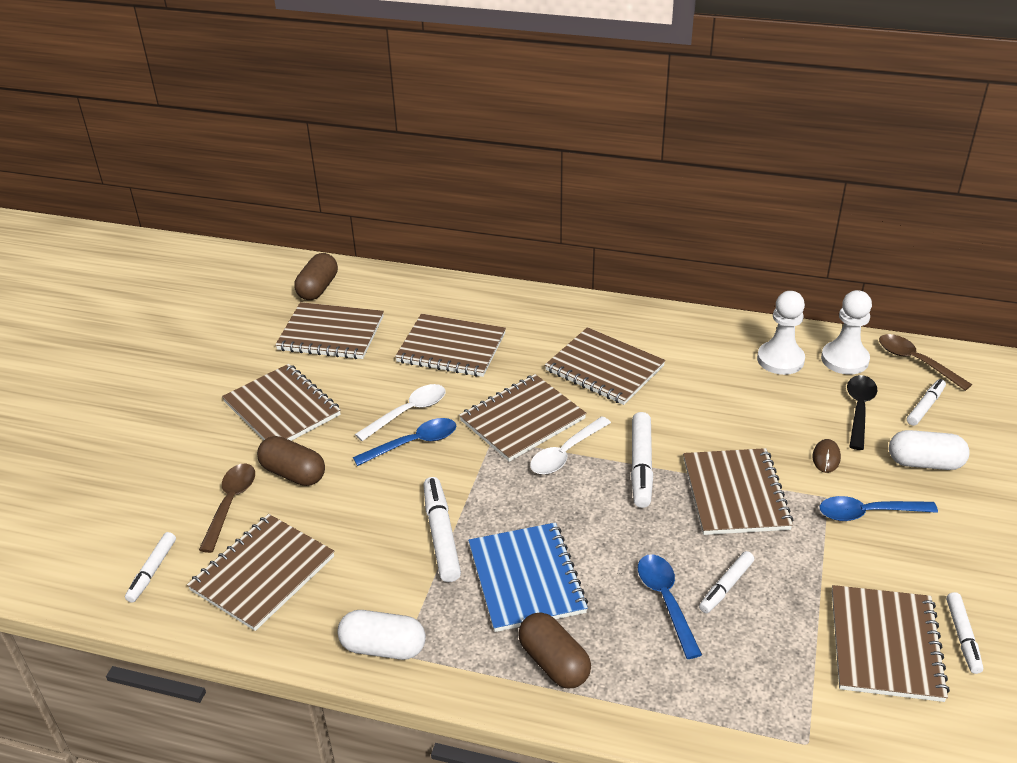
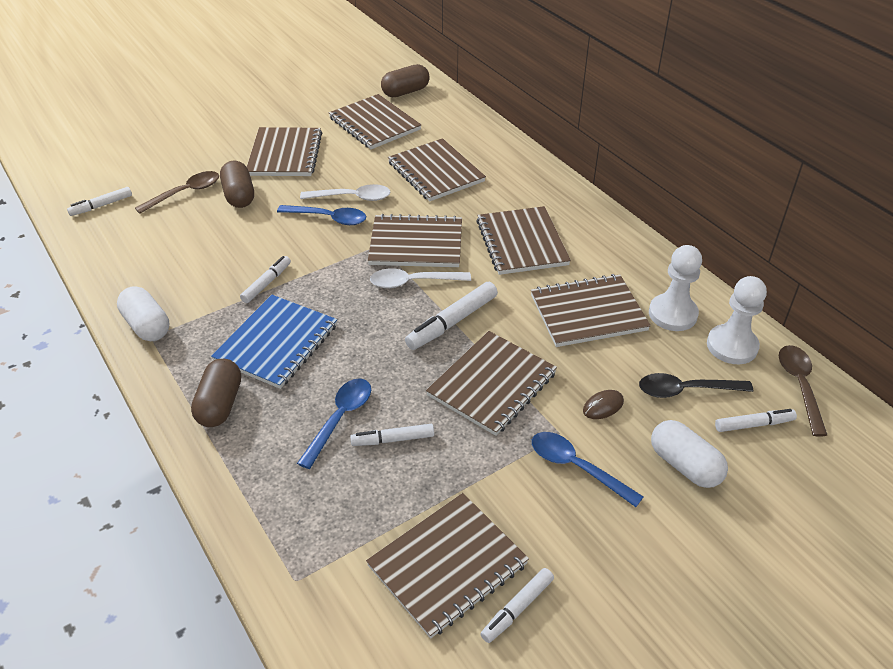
camera: 40 degrees right, 5 degrees up
(262, 573) = (148, 242): brown notebook -> brown notebook (588, 312)
(441, 535) = (267, 283): white marker -> white marker, size x0.64
(859, 410) = (686, 390): black spoon -> black spoon turned 150 degrees counterclockwise

